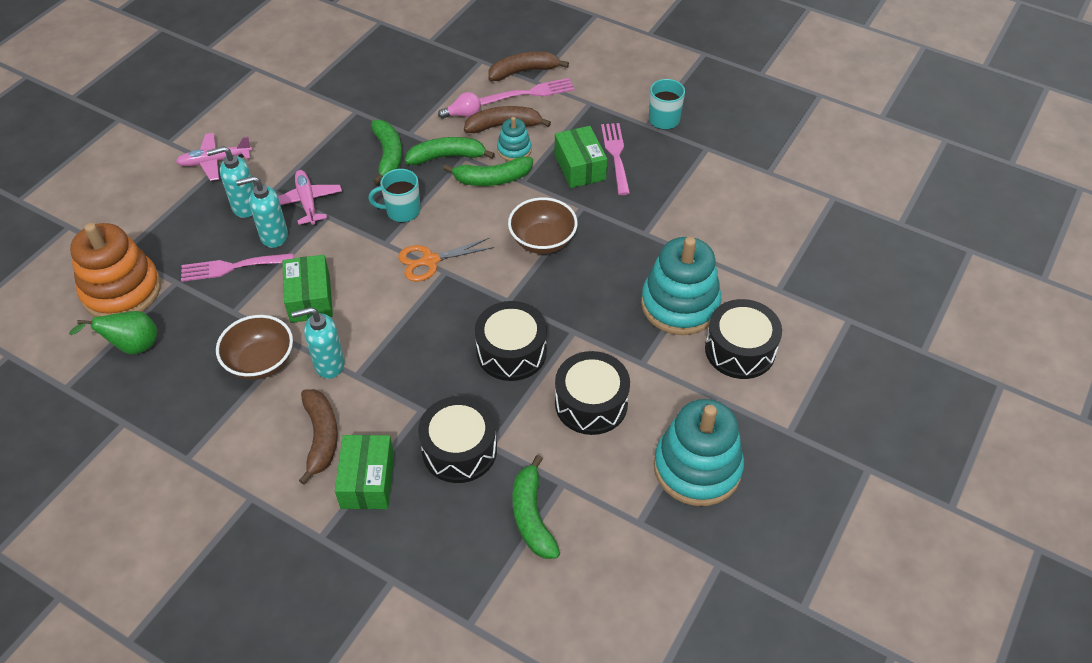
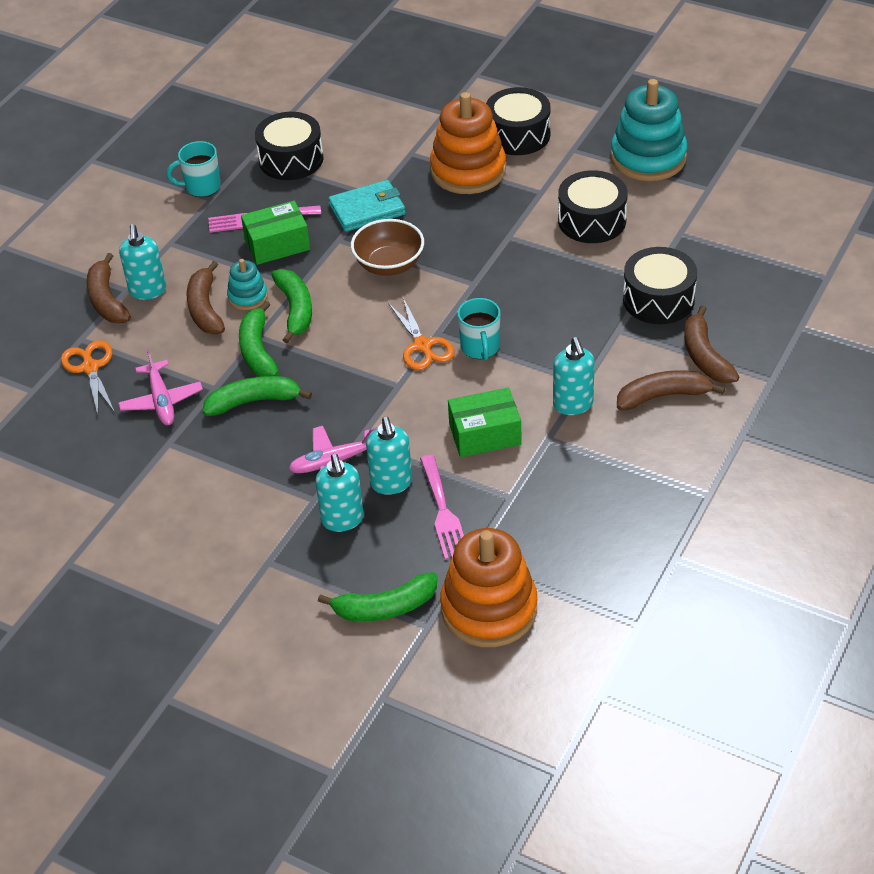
camera: 90 degrees left, 5 degrees down
(132, 346) = (571, 576): green pear -> none
(215, 161) = (259, 567): pink plane -> pink plane (161, 401)
(260, 362) = (577, 459): brown bowl -> none
(367, 481) = (705, 356): green box -> brown banana
(402, 211) = (347, 377): turquoise mug -> turquoise mug (480, 348)
(447, 67) = (90, 368): none -> orange scissors
(463, 114) = (183, 344): pink light bulb -> none
(511, 352) = (539, 275): black drum -> black drum (291, 159)
(531, 93) = (148, 291): pink fork -> turquoise soap dispenser
(532, 516) = (717, 248): green banana -> green banana (385, 607)
(624, 227) = (367, 209): none -> turquoise wallet
(680, 305) = (468, 170): turquoise stacking toy -> orange stacking toy

